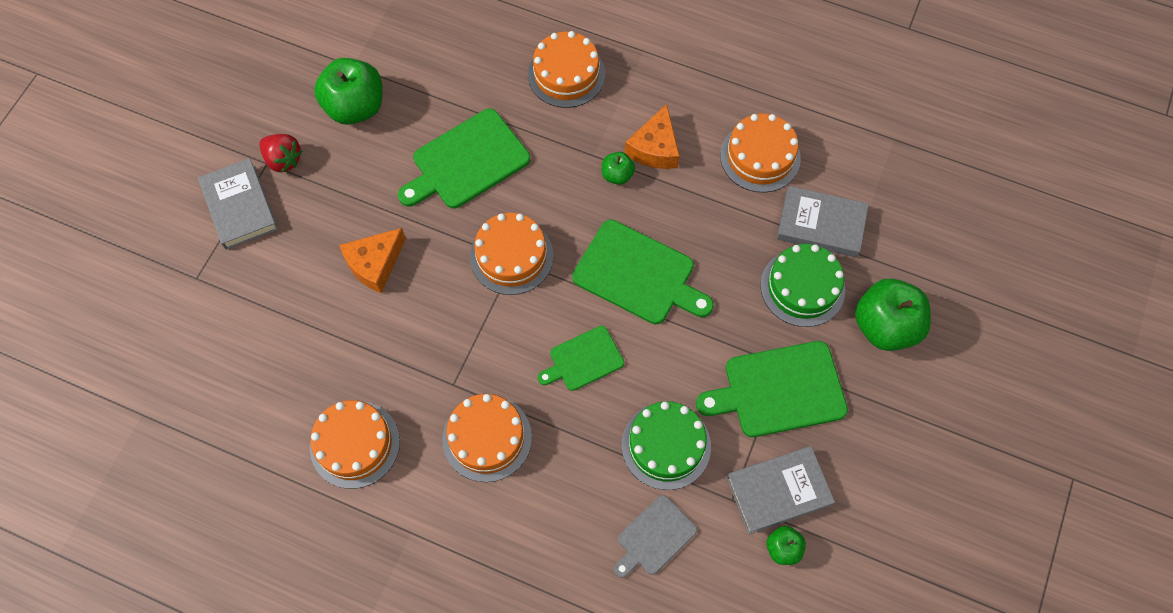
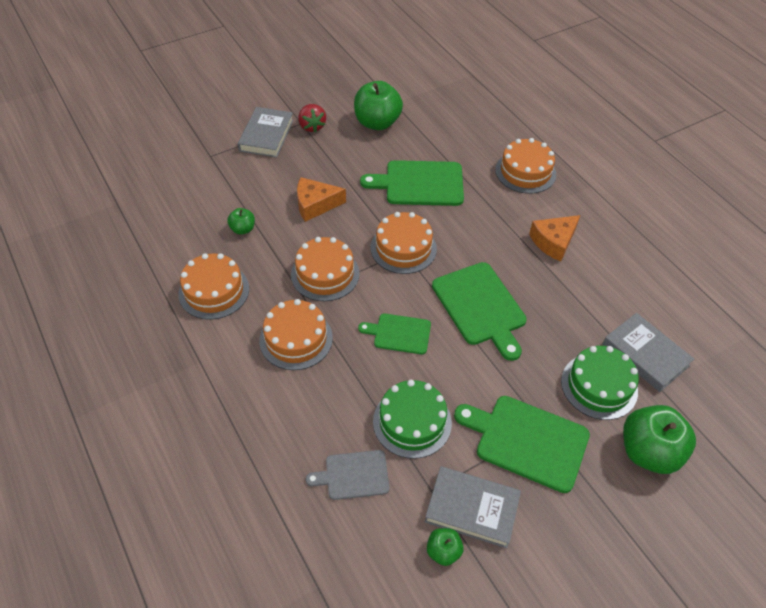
camera: 35 degrees right, 15 degrees down
(617, 175) = (514, 243): green apple -> green apple (243, 229)
(760, 157) = (629, 288): orange cake -> orange cake (325, 274)

